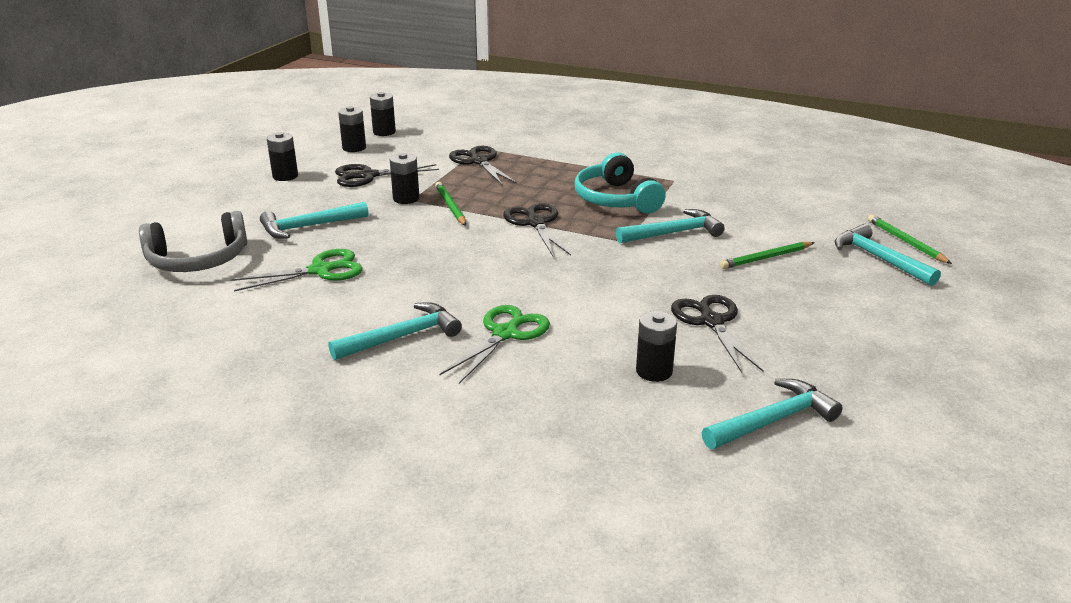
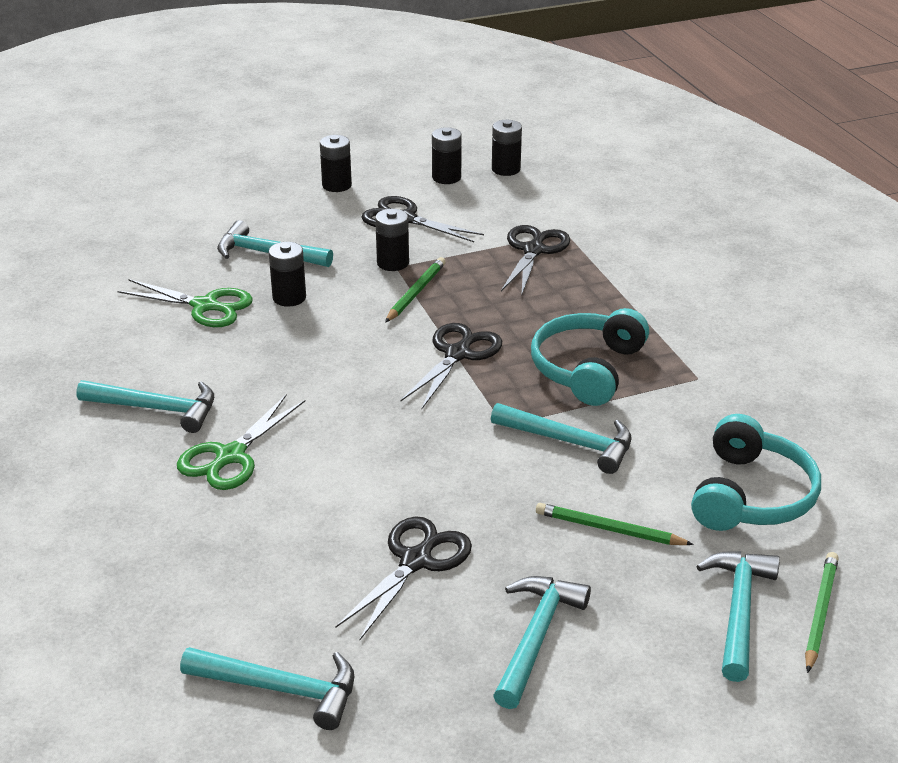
camera: 45 degrees right, 5 degrees up
(198, 260) = (142, 246): grey headphones -> none
(505, 334) = (230, 456): green scissors -> green scissors turned 135 degrees clockwise
(654, 371) = (276, 572): black battery -> black battery (289, 298)
(791, 214) = (751, 495): none -> turquoise headphones
(831, 319) = (536, 637): none -> turquoise hammer

